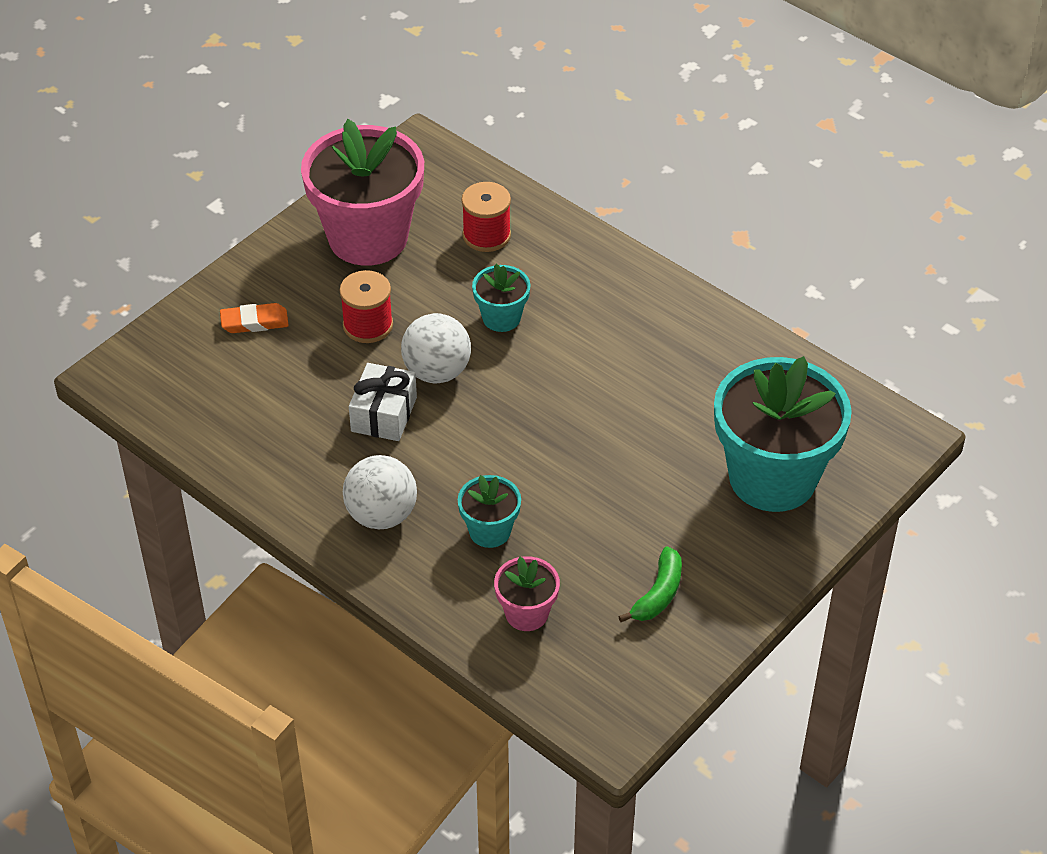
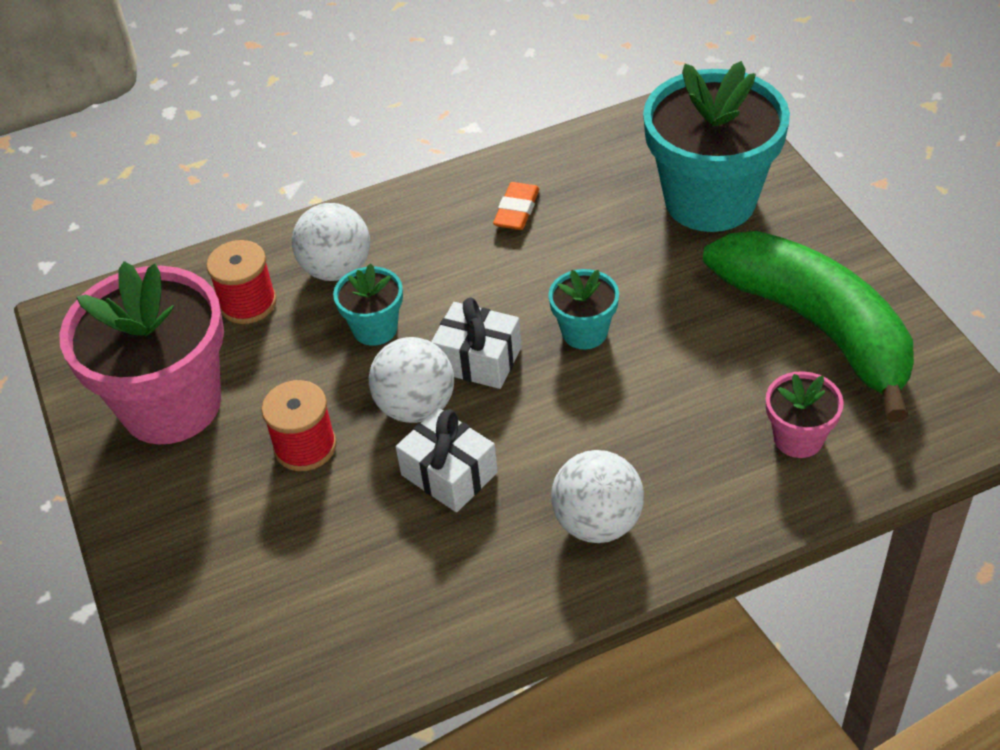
camera: 60 degrees left, 0 degrees up
(254, 322) = (222, 555): orange eraser -> orange eraser (517, 210)
(490, 531) = (670, 433): turquoise flower pot -> turquoise flower pot (584, 332)
(503, 390) = (478, 360): none -> white gift
(550, 270) = (337, 269): none -> white ball
(658, 594) = (817, 327): green banana -> green banana, size x2.48

